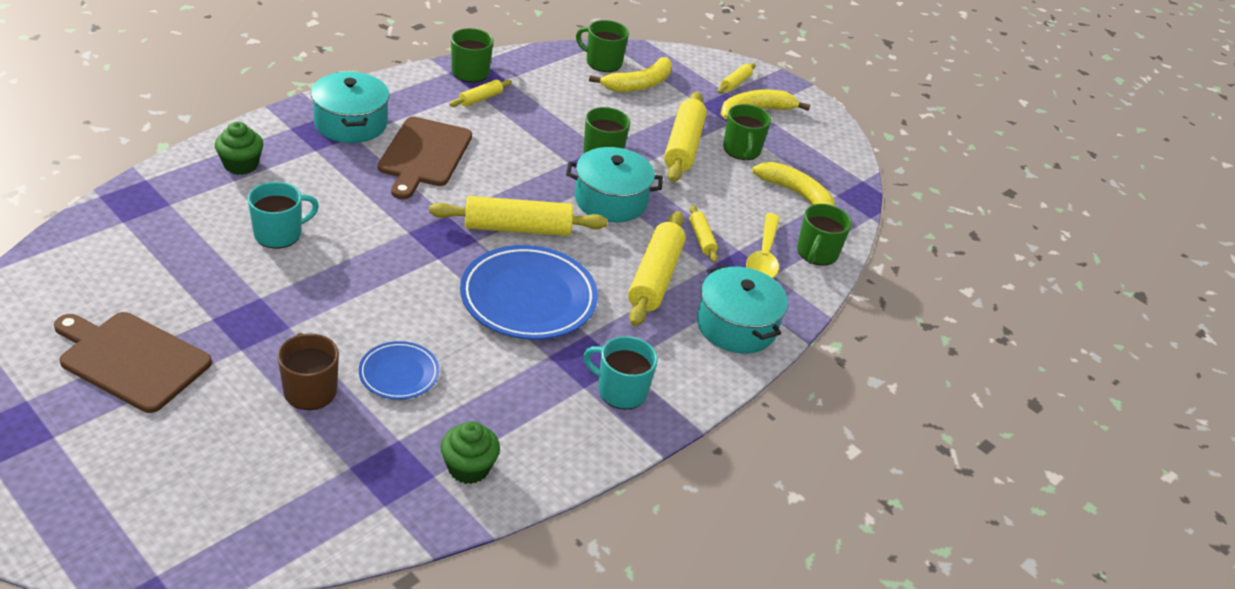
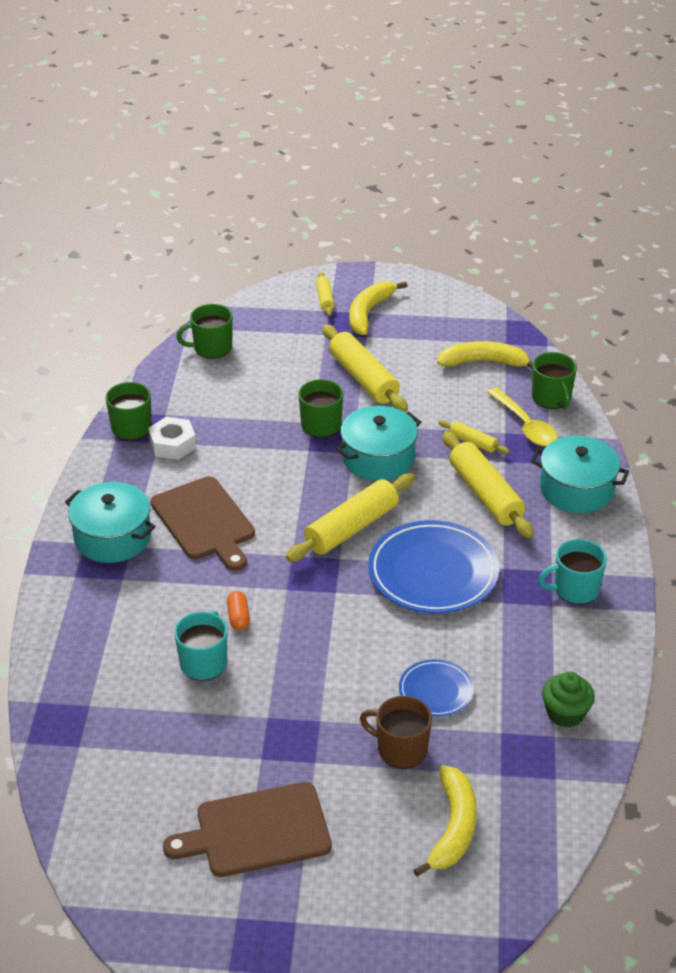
camera: 35 degrees left, 0 degrees up
(241, 165) = (88, 634): green cupcake -> none
(347, 225) = (238, 617): none -> orange capsule
(480, 99) = (172, 444): yellow rolling pin -> white nut
(638, 84) = (262, 348): yellow banana -> yellow banana (453, 828)
(741, 150) = (403, 352): green mug -> none

